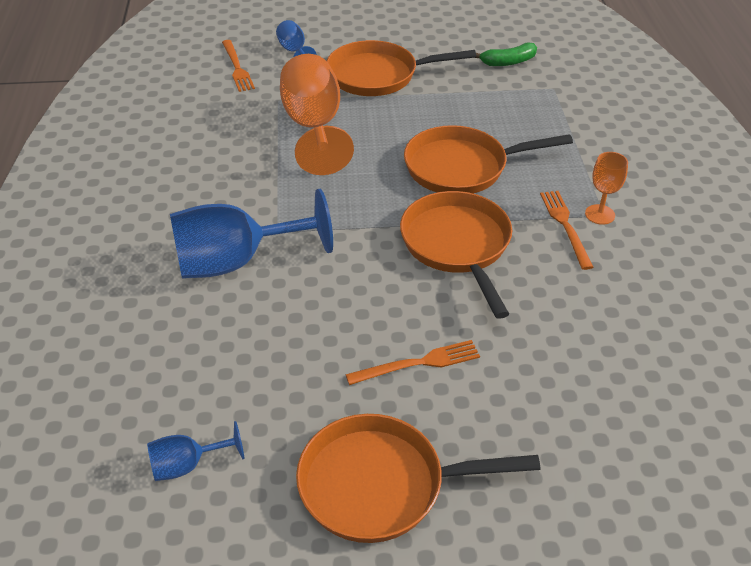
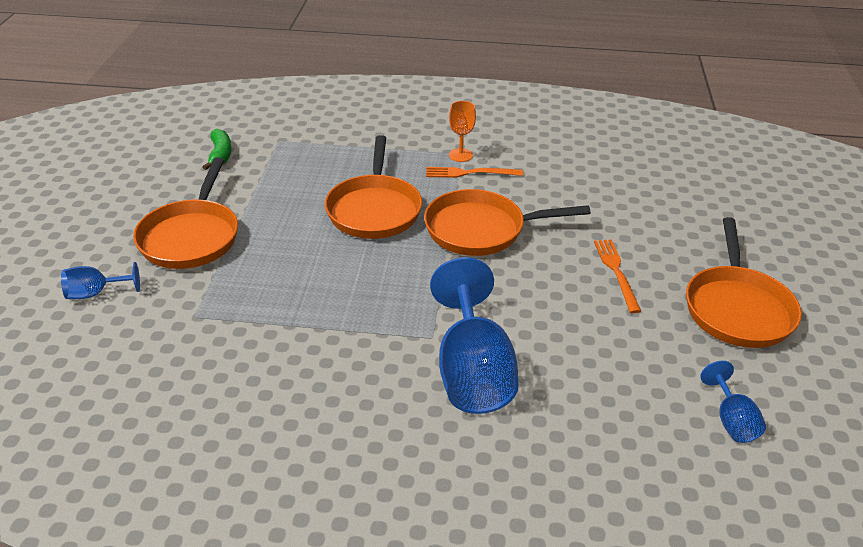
camera: 80 degrees left, 5 degrees down
(237, 67) = (98, 346): orange fork -> none
(314, 127) = (264, 293): orange goblet -> none

